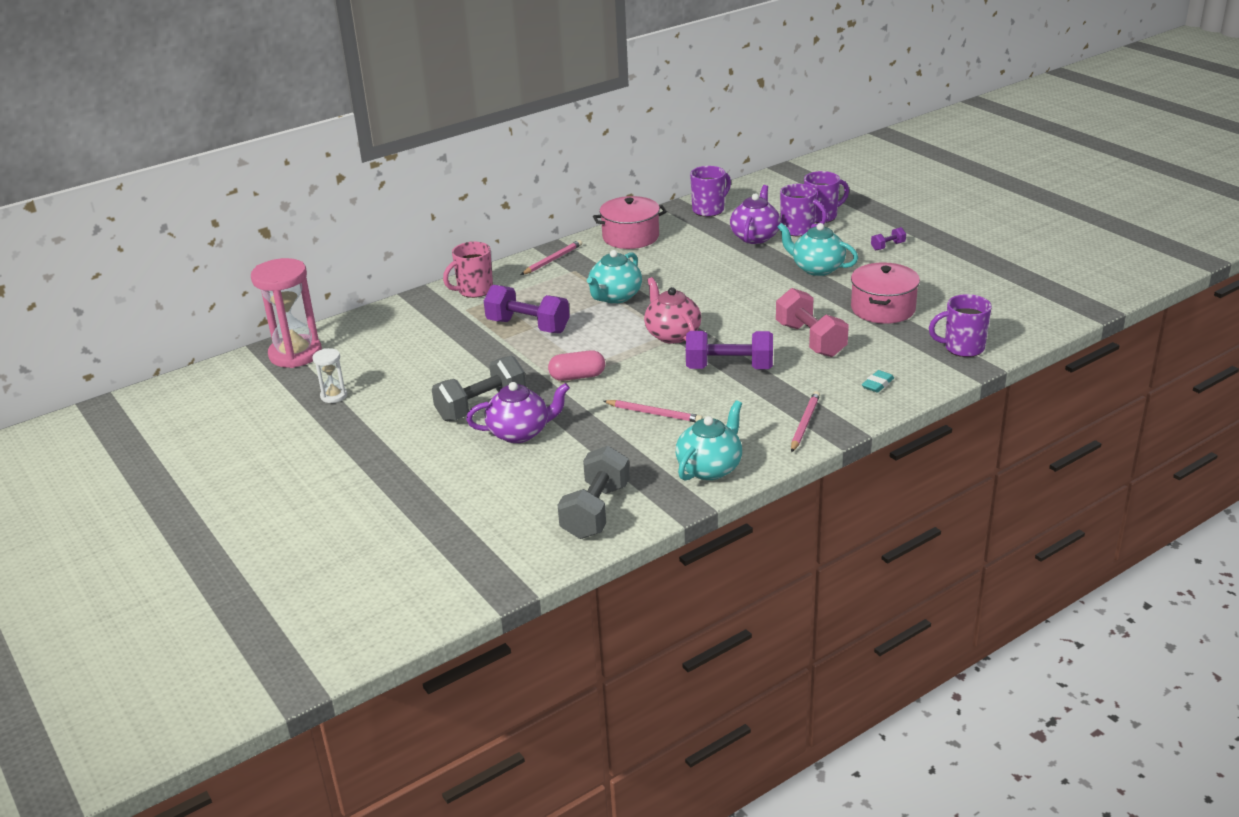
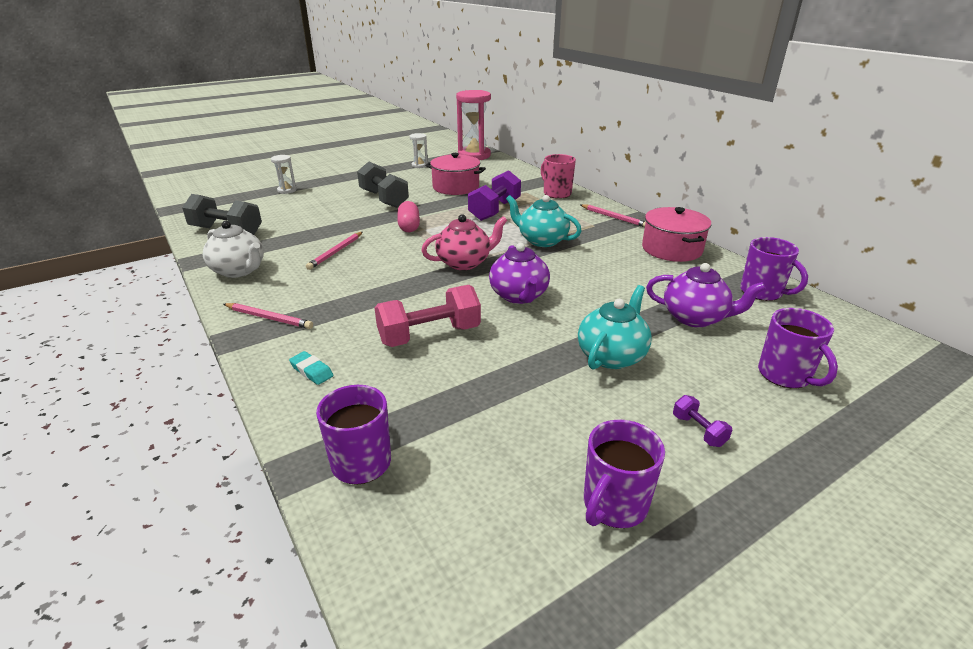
camera: 90 degrees right, 0 degrees up
(433, 498) = (287, 190): none -> white hourglass
(520, 433) = (342, 210): purple teapot -> purple teapot (519, 296)
(710, 468) = (239, 271): turquoise teapot -> white teapot
(729, 368) = (392, 286): purple dumbbell -> none
(798, 230) = (728, 351): purple mug -> purple mug (613, 505)
(883, 308) = (494, 399): pink pot -> pink pot (456, 187)

